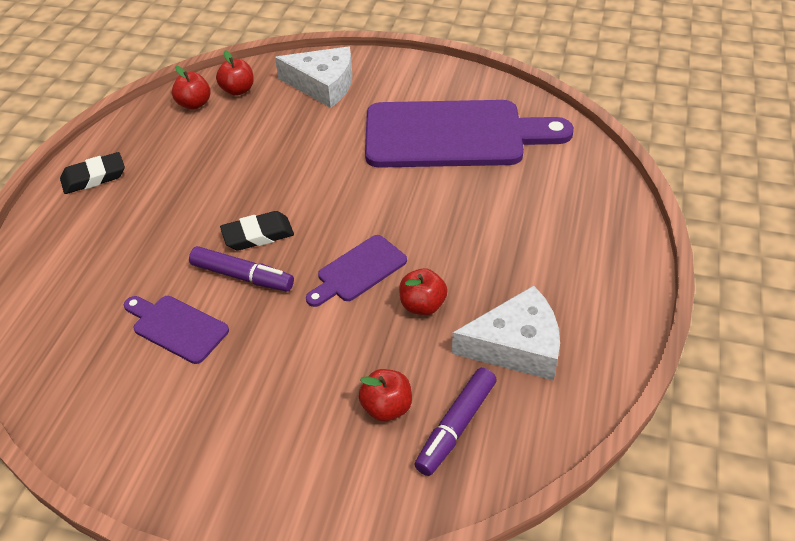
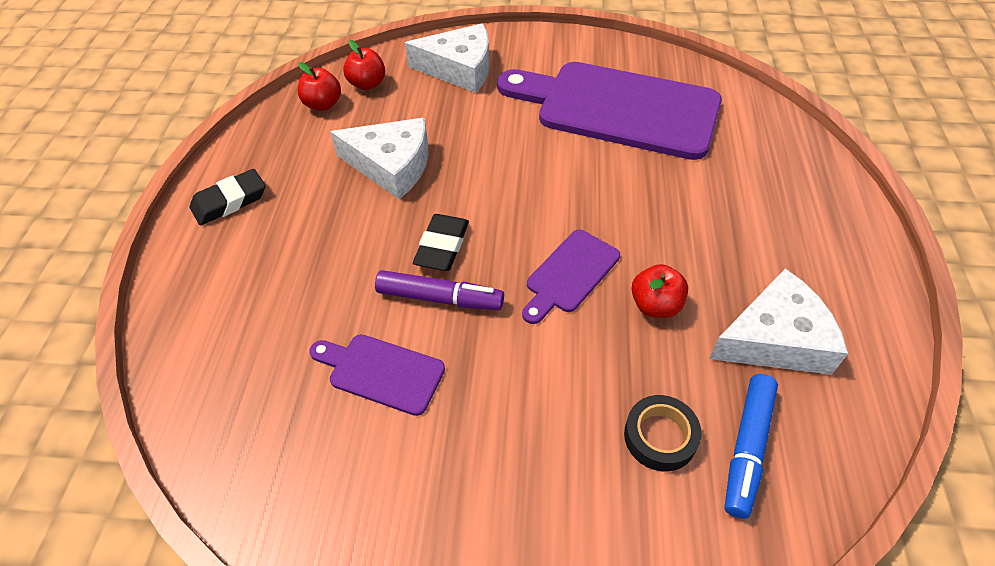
camera: 10 degrees left, 5 degrees up
(237, 163) = (391, 165): none -> white cheese
(258, 235) = (442, 246): black eraser -> black eraser turned 45 degrees counterclockwise
(386, 407) = (660, 436): red apple -> black tape
(453, 135) = (618, 108): purple cutting board -> purple cutting board turned 150 degrees counterclockwise
(456, 426) = (747, 448): purple marker -> blue marker

